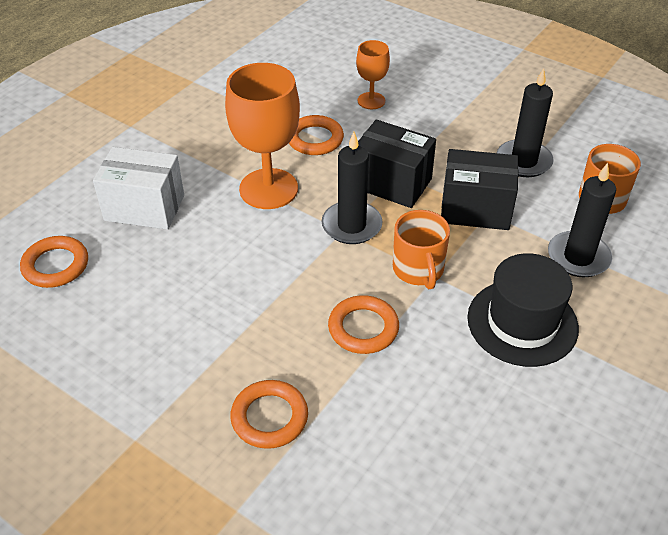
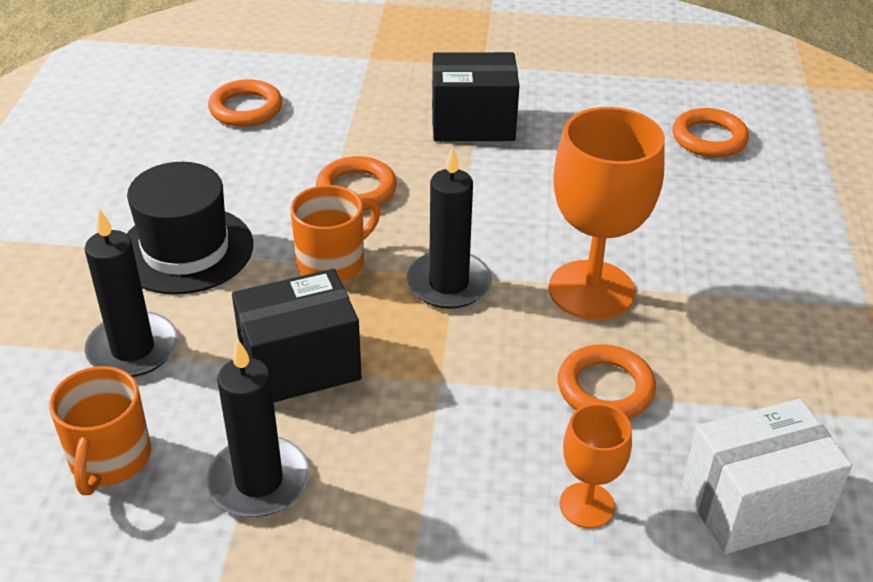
camera: 150 degrees right, 5 degrees down
(144, 208) = (703, 216): white box -> white box (753, 504)
(269, 417) = (390, 106): orange ring -> orange ring (246, 109)
(392, 183) = (439, 360): black box -> black box (473, 124)
(418, 270) = (333, 262): orange mug -> orange mug turned 90 degrees clockwise

